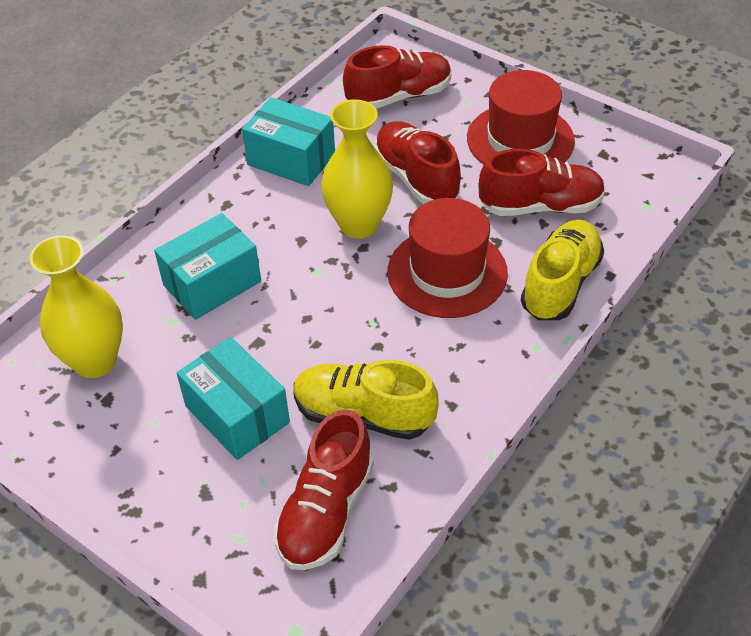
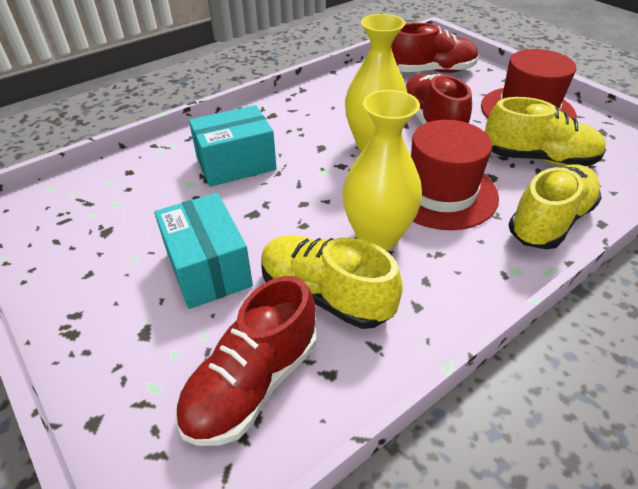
camera: 15 degrees right, 5 degrees down
(95, 361) = (114, 200): yellow vase -> yellow vase (377, 237)
(291, 159) = (334, 96): turquoise box -> none
(540, 206) = (538, 158): red shoe -> yellow shoe

